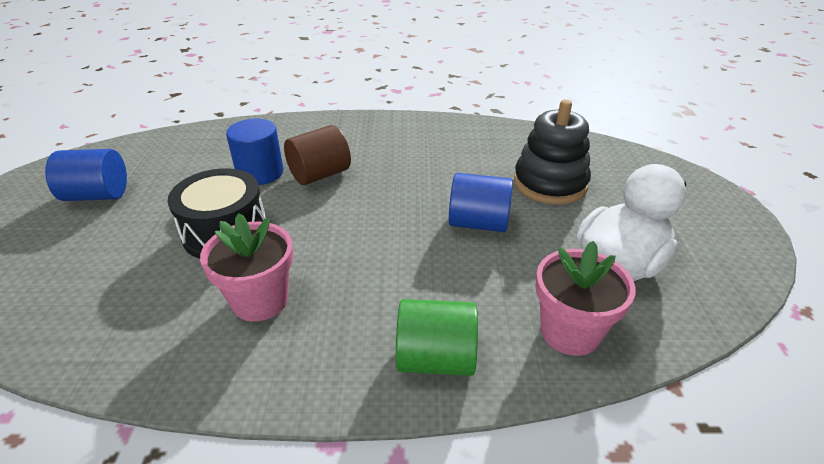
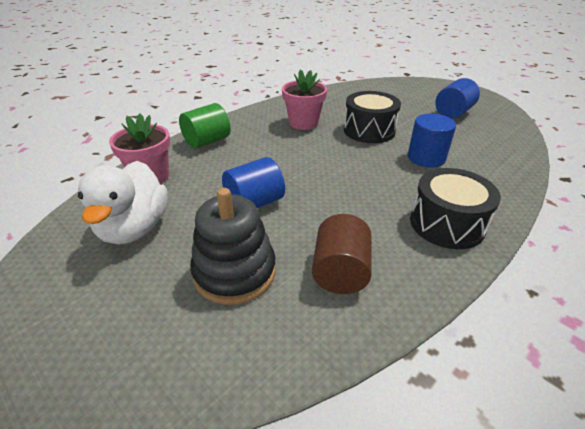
camera: 135 degrees right, 0 degrees up
(320, 174) = (397, 176): brown cylinder -> brown cylinder (340, 272)
(363, 134) = (447, 224): none -> black drum

